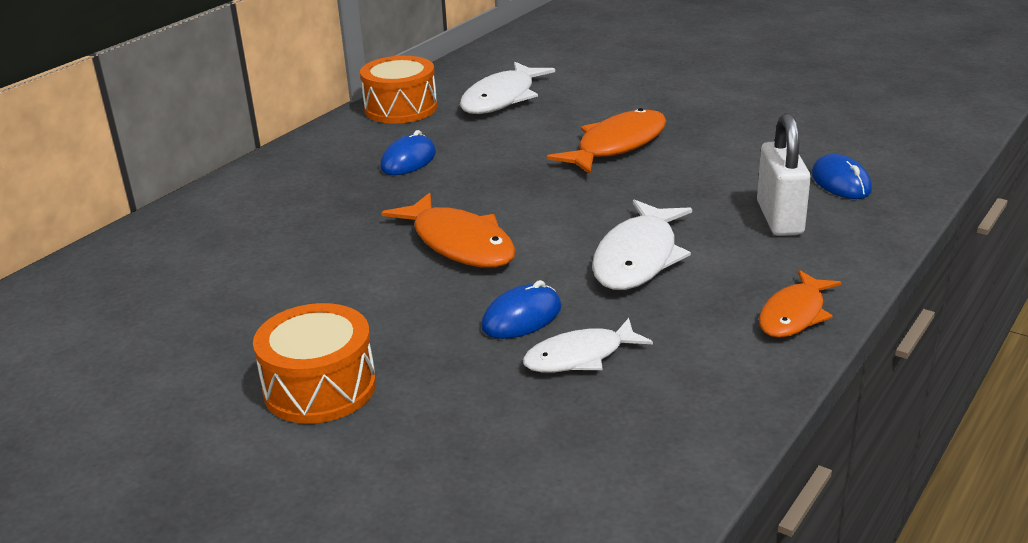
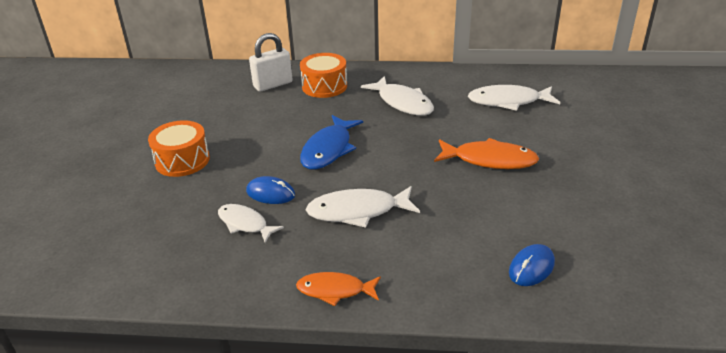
camera: 60 degrees right, 5 degrees up
(401, 108) = (460, 78): orange drum -> orange drum (324, 86)
(408, 160) = (402, 103): blue mouse -> white fish
(459, 243) = (329, 149): orange fish -> blue fish
(779, 218) = (452, 253): white padlock -> white padlock (273, 85)

